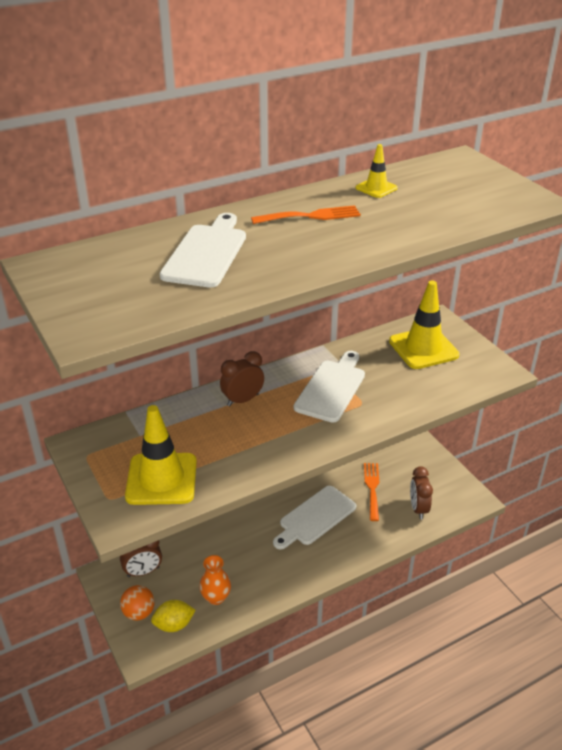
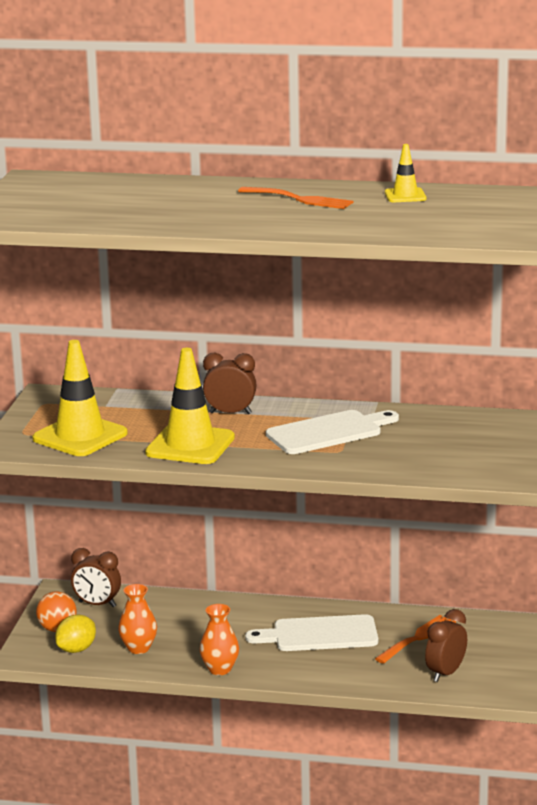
camera: 40 degrees right, 15 degrees down
(174, 625) = (76, 649): yellow lemon -> yellow lemon turned 75 degrees counterclockwise
(206, 253) = (164, 200): white cutting board -> none
(289, 585) = (220, 669): none -> orange vase
(423, 348) = (480, 435): yellow traffic cone -> yellow traffic cone (190, 445)

